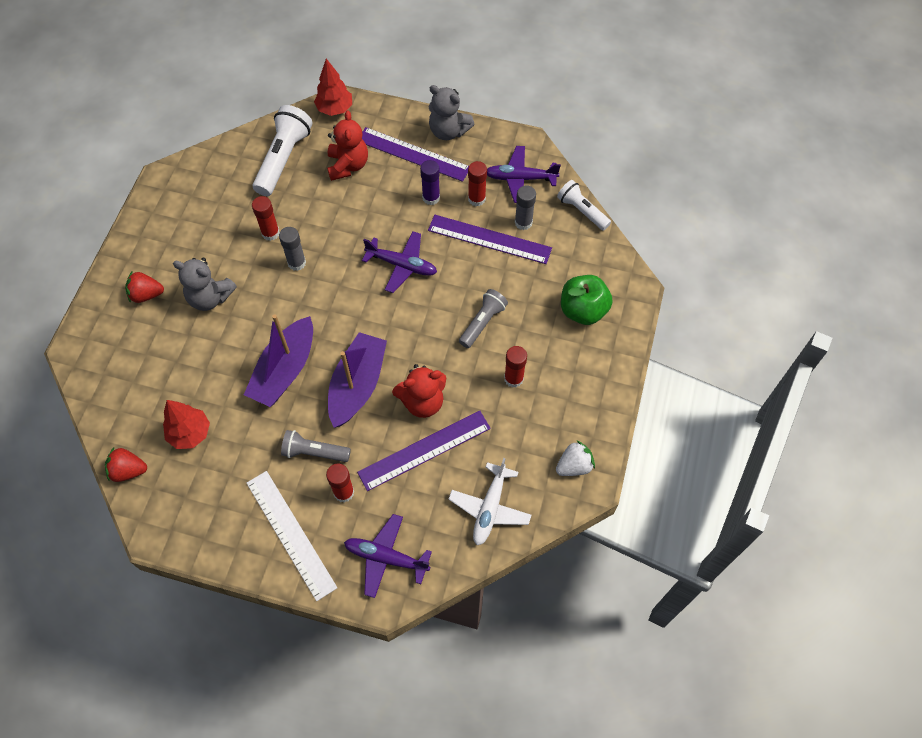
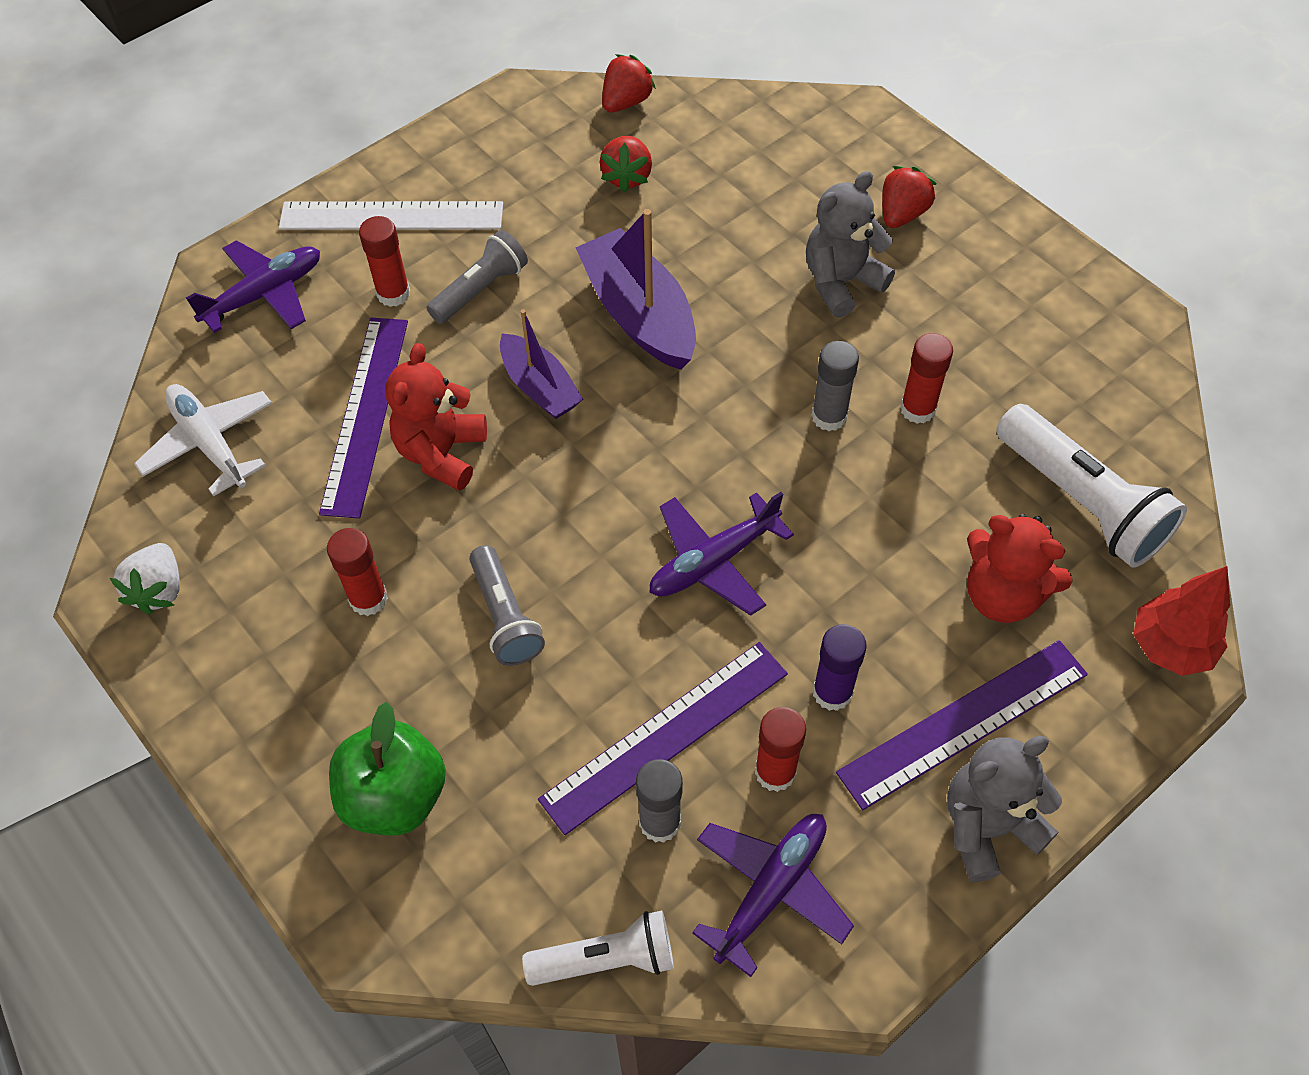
camera: 125 degrees right, 5 degrees down
(190, 433) = (627, 177): red tree -> red strawberry
(357, 385) = (540, 387): purple boat -> purple boat, size x0.63

